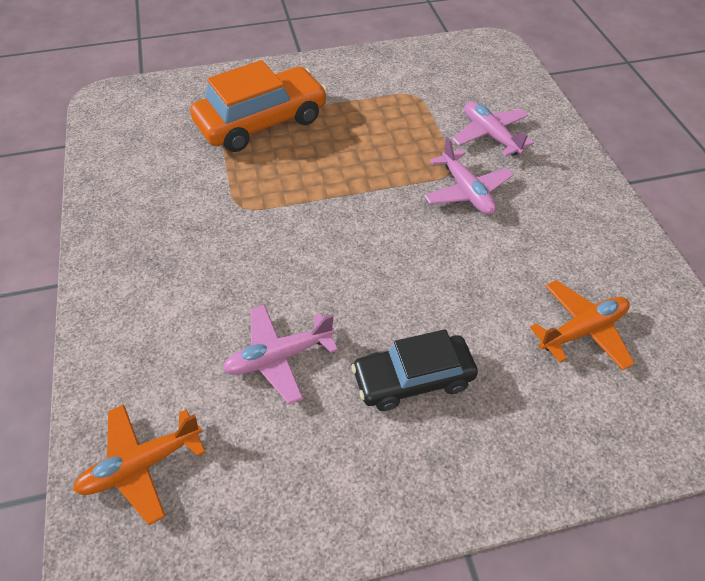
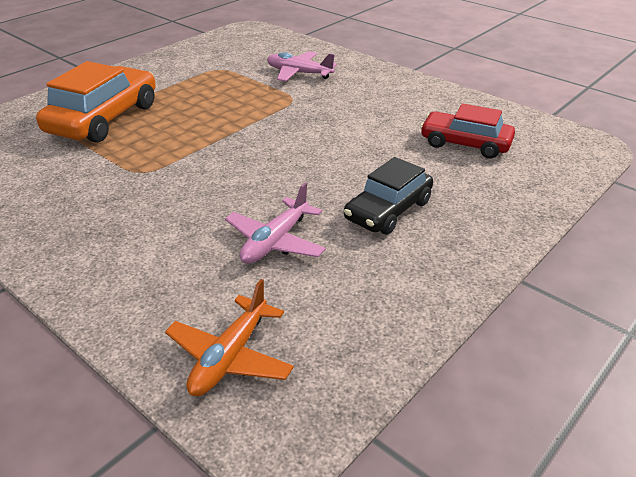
camera: 35 degrees left, 15 degrees down
(466, 191) = (314, 105): pink plane -> none
(582, 330) = (465, 144): orange plane -> red car

